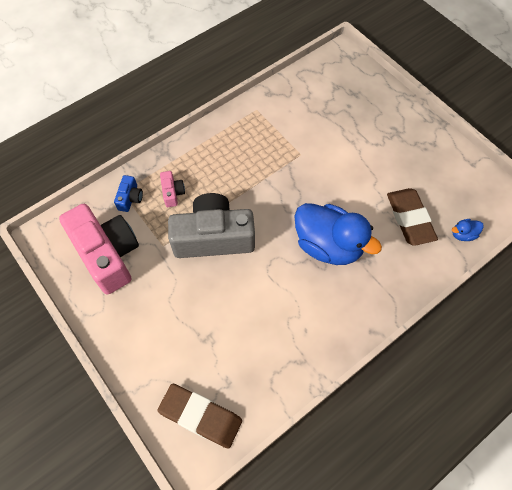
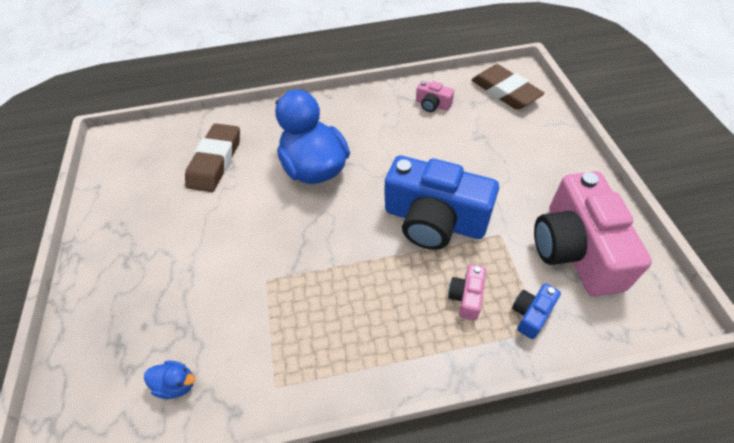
camera: 150 degrees left, 10 degrees down
(213, 237) = (434, 220): grey camera -> blue camera
(266, 363) = (432, 105): none -> pink camera
(463, 234) = (184, 132): blue duck -> blue duck (177, 384)

